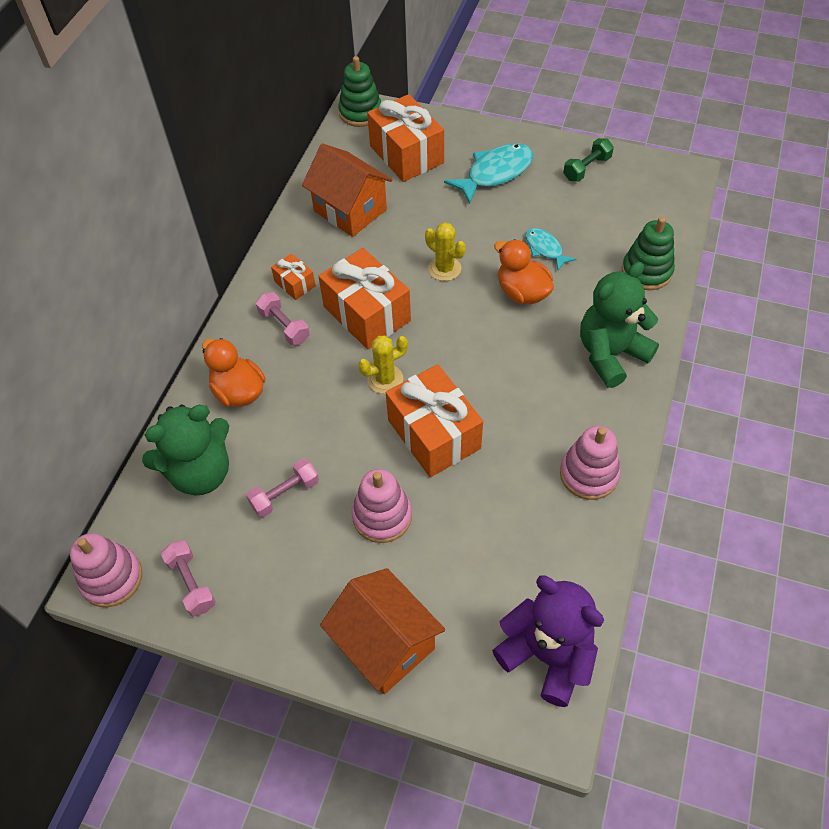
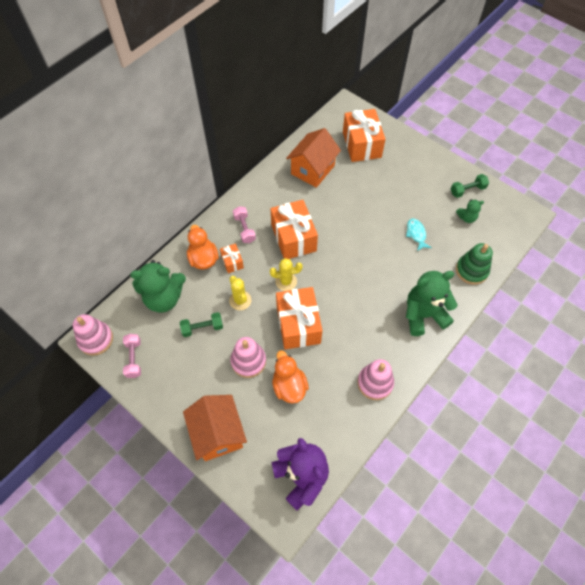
camera: 20 degrees right, 5 degrees up
(285, 494) = (202, 328): pink dumbbell -> green dumbbell
(295, 284) = (261, 205): orange gift -> orange gift (232, 262)
(350, 210) = (312, 170): orange house -> orange house turned 60 degrees clockwise
(360, 113) = (346, 108): green stacking toy -> none
(444, 268) = (350, 225): yellow cactus -> yellow cactus (240, 300)
(495, 173) = (409, 174): turquoise fish -> none
(522, 292) = (389, 257): orange duck -> orange duck (289, 386)
(604, 204) = (466, 218): none -> green teddy bear

